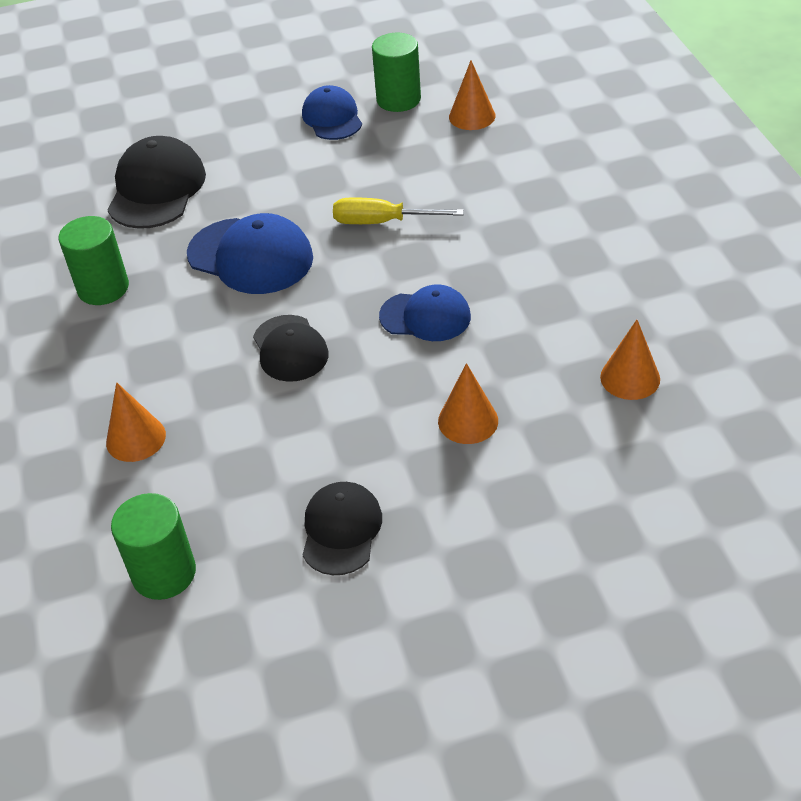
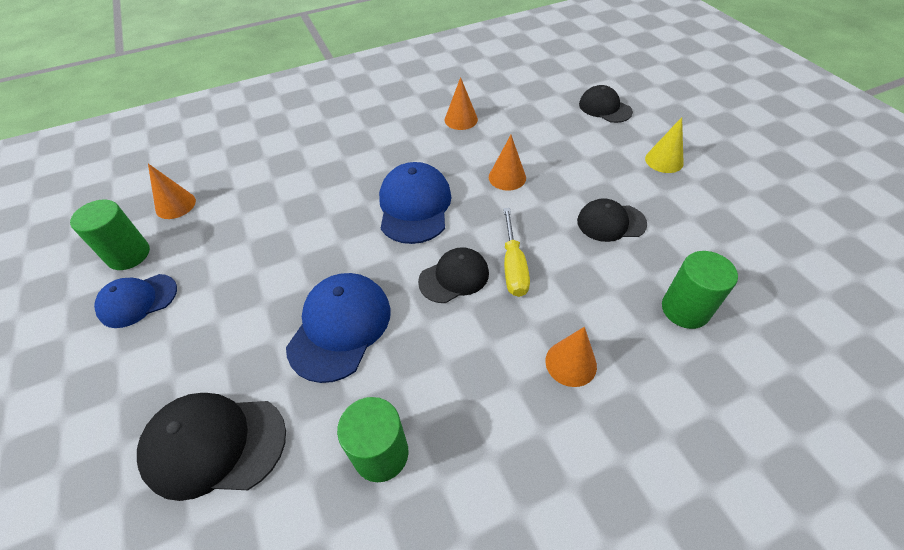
camera: 100 degrees left, 5 degrees up
(382, 222) = (305, 243): yellow screwdriver -> yellow screwdriver (513, 266)
(425, 316) = (414, 206): blue cap -> blue cap, size x1.53
(475, 650) = (664, 160): none -> yellow cone
(655, 598) = (604, 108): none -> black cap

